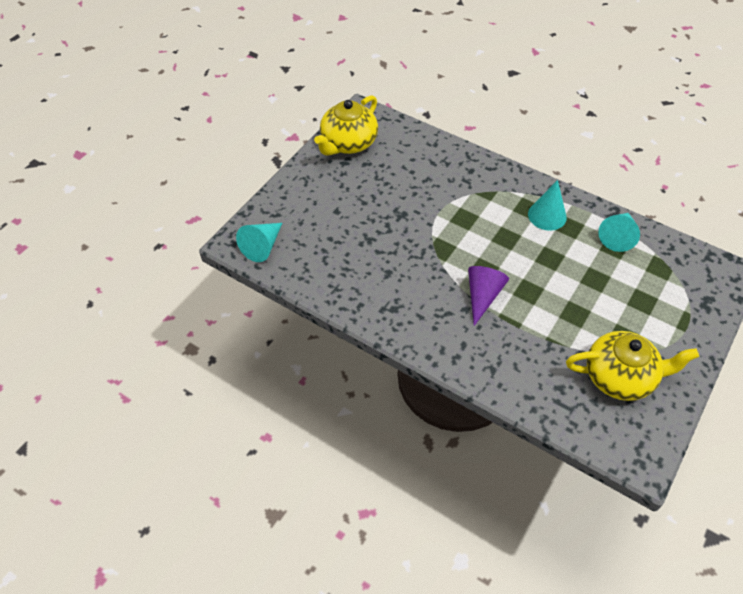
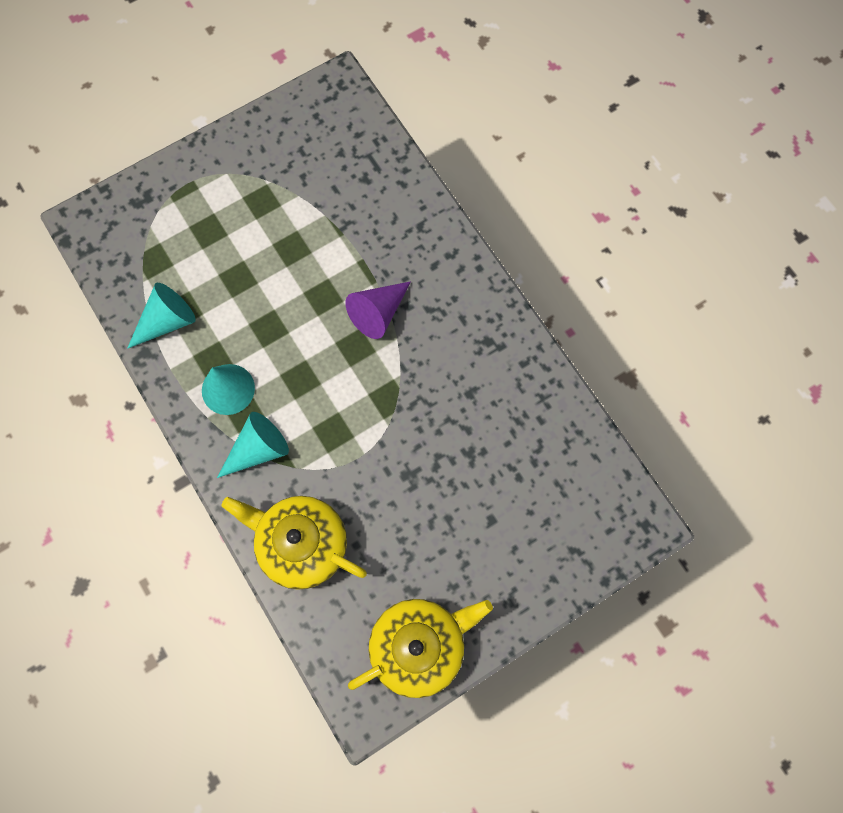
camera: 155 degrees left, 20 degrees up
(262, 246) = (610, 503): turquoise cone -> turquoise cone (258, 449)
(620, 377) = (297, 164): yellow teapot -> yellow teapot (301, 544)

